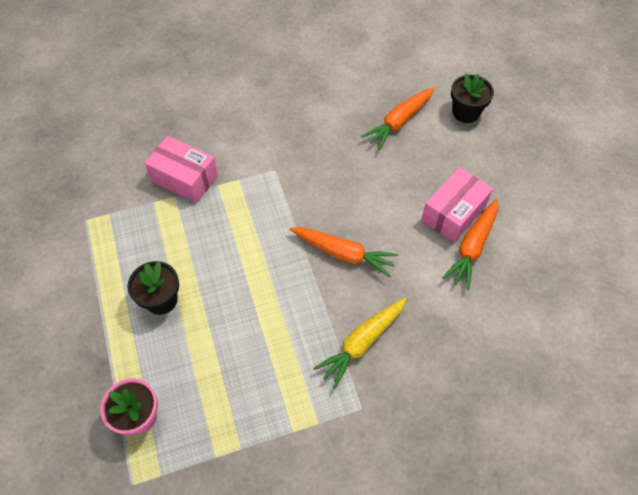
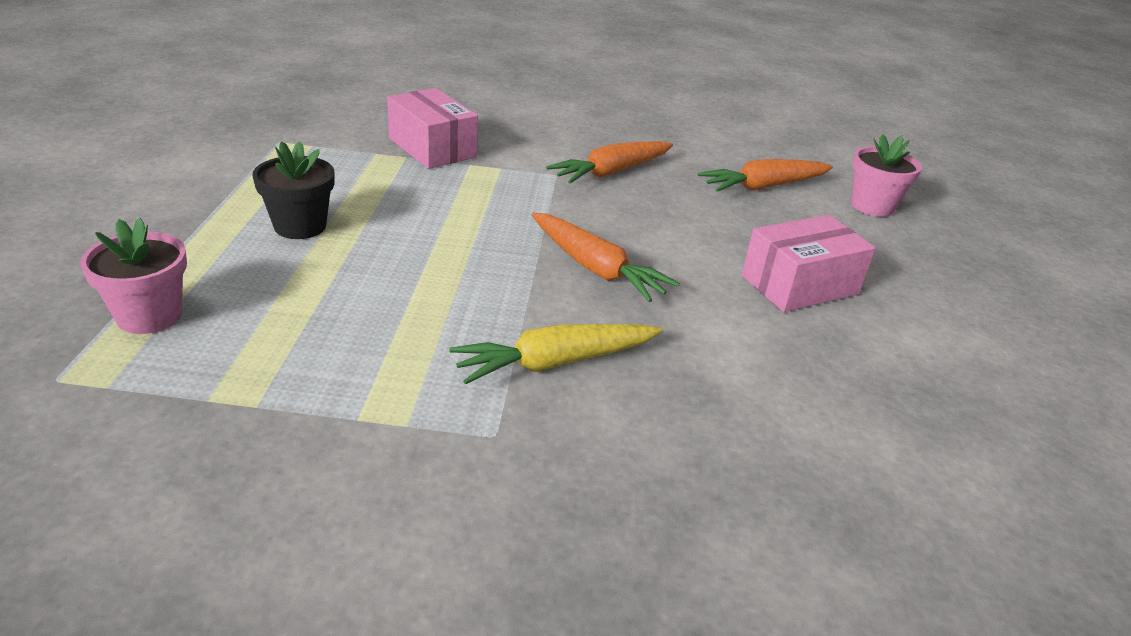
camera: 20 degrees right, 25 degrees down
(466, 112) = (872, 206): black flower pot -> pink flower pot
(472, 247) = (813, 327): orange carrot -> orange carrot (611, 172)

